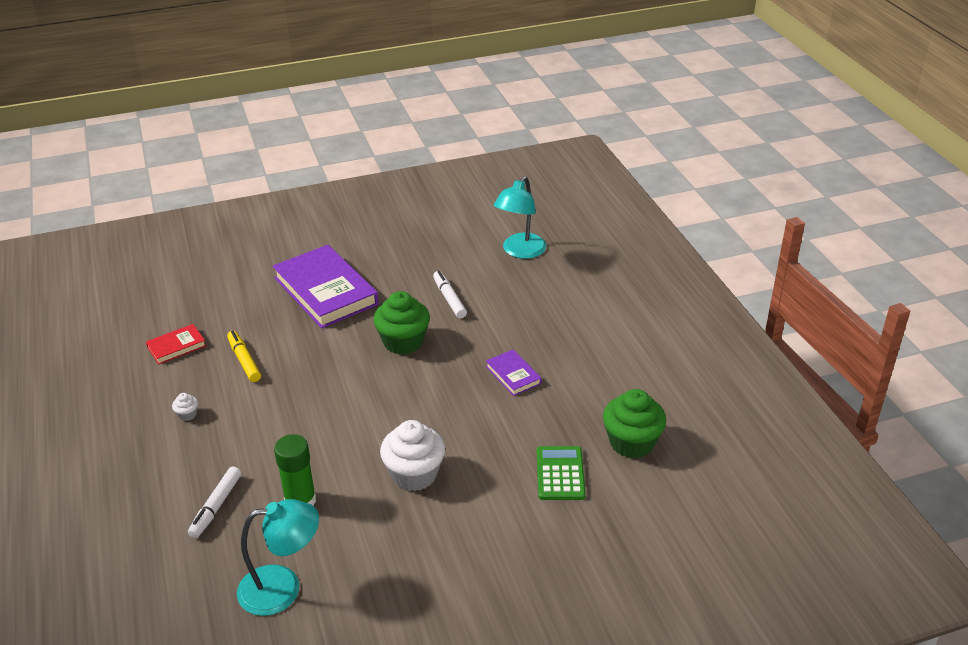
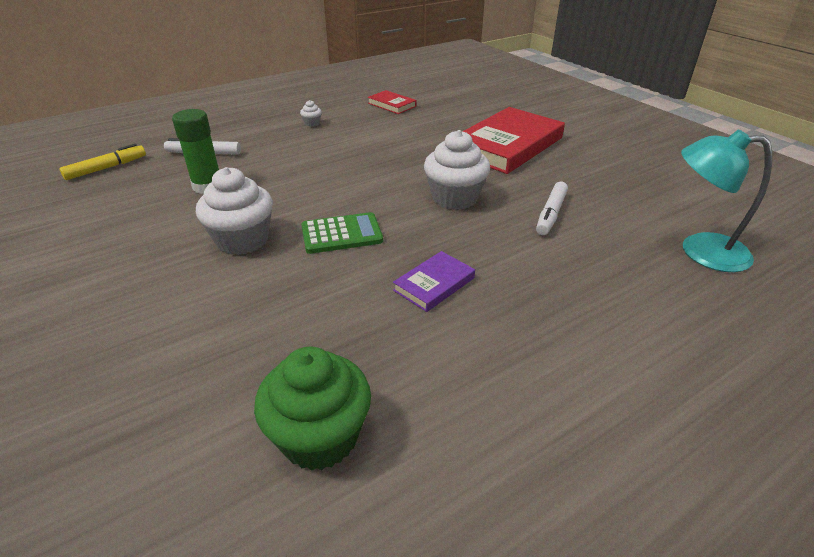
camera: 75 degrees right, 0 degrees up
(244, 361) = (386, 131): yellow marker -> yellow marker (106, 168)
(283, 588) = (100, 198): turquoise lamp -> none
(325, 291) = (507, 145): purple book -> red book
(403, 342) = (454, 198): green cupcake -> white cupcake
(449, 299) = (551, 214): white marker -> white marker turned 150 degrees clockwise
(560, 474) = (244, 357): green calculator -> green calculator (341, 234)

